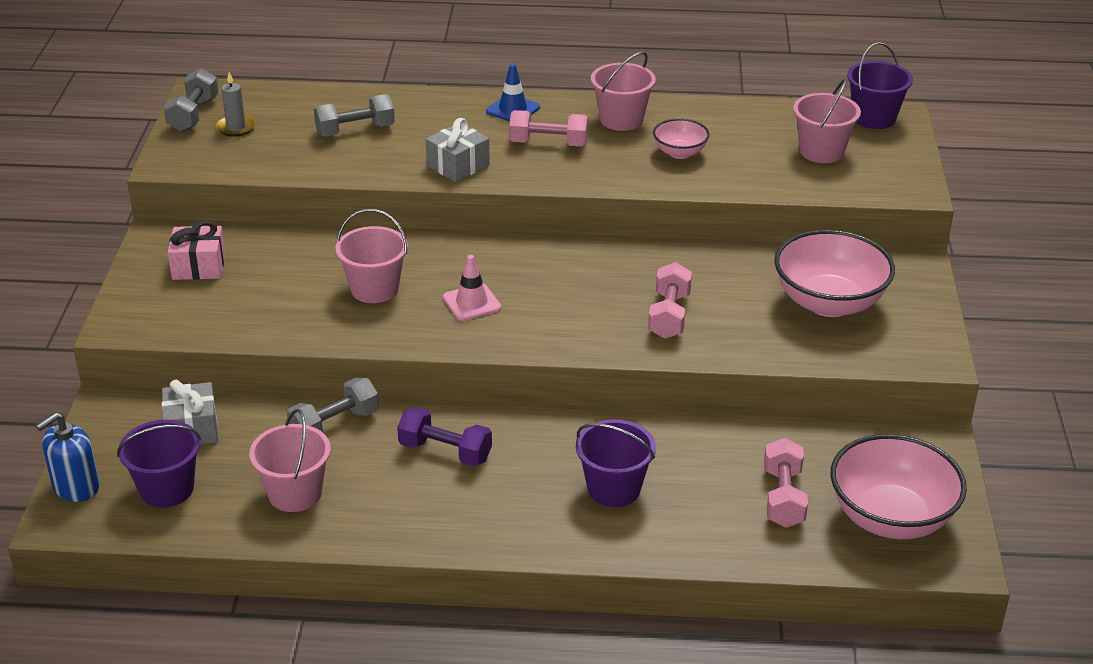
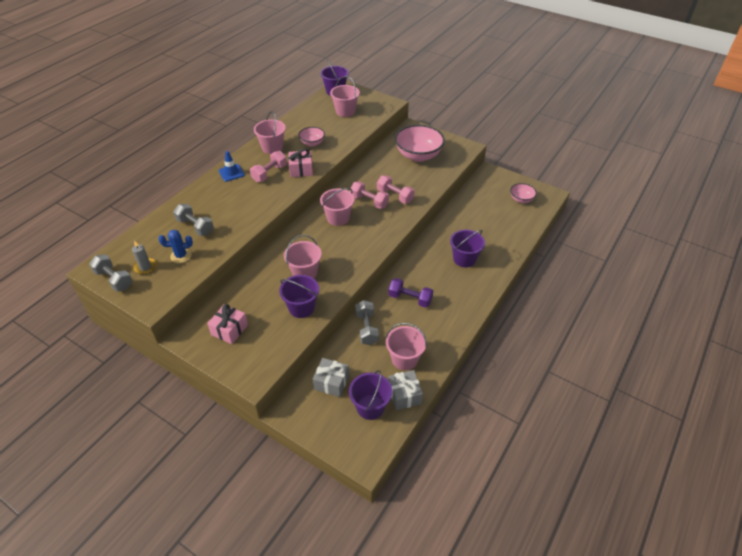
camera: 60 degrees left, 10 degrees up
(76, 486) = (343, 445): blue soap dispenser -> none
(282, 145) = (181, 256): none -> blue cactus
(293, 315) = (301, 308): none -> purple bucket
(355, 130) = (195, 226): grey dumbbell -> grey dumbbell turned 60 degrees counterclockwise
(445, 452) = (410, 299): purple dumbbell -> purple dumbbell turned 60 degrees clockwise
(458, 165) = (260, 205): grey gift -> grey gift (404, 395)
(471, 302) = (341, 246): pink traffic cone -> none
(542, 273) = (338, 218): none -> pink bucket
(590, 169) = (301, 170): none -> pink gift
(783, 498) = (496, 219): pink dumbbell -> pink dumbbell (369, 201)
(890, 518) = (521, 199): pink bowl -> pink bowl, size x0.52

